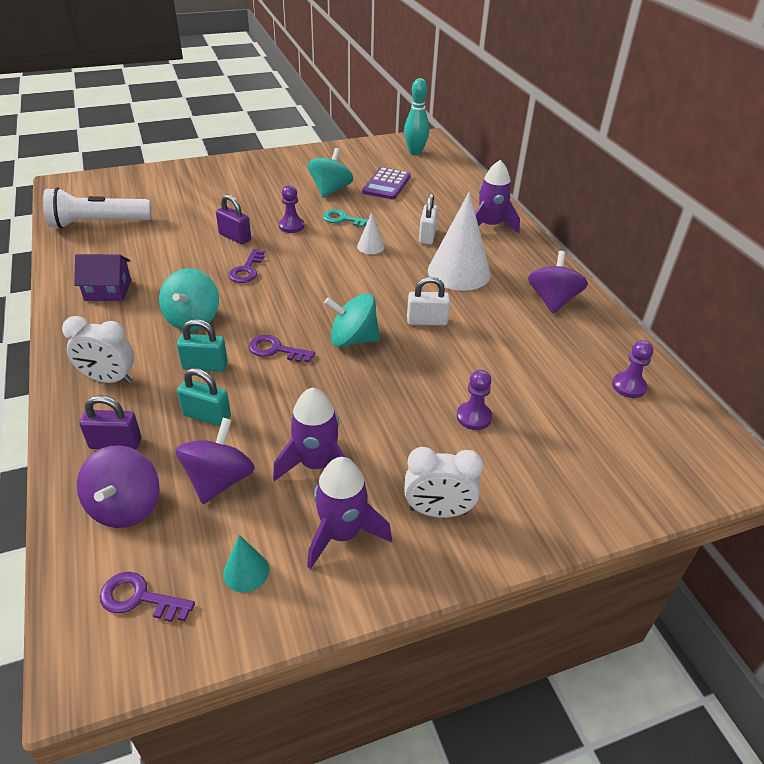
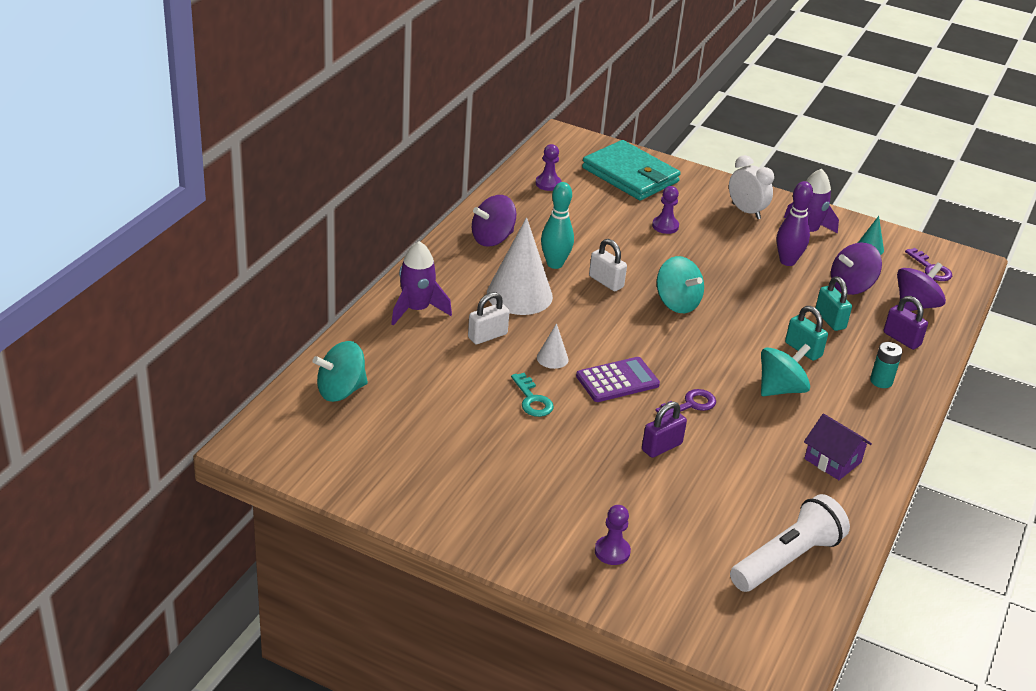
camera: 135 degrees left, 5 degrees down
(98, 223) = (787, 559): white flashlight -> white flashlight turned 75 degrees counterclockwise
(109, 379) = (881, 381): white clock -> turquoise battery
(235, 237) = (661, 447): purple padlock -> purple padlock turned 60 degrees clockwise
(276, 350) = (740, 329): purple key -> none
(291, 226) = (592, 425): purple pawn -> purple pawn (612, 552)
(316, 464) = (787, 261): purple rocket -> purple bowling pin
(330, 190) = (488, 444): turquoise spinning top -> turquoise spinning top (341, 391)
(386, 184) = (420, 412): purple calculator -> purple calculator (617, 381)
(415, 152) = (307, 434): turquoise bowling pin -> turquoise bowling pin (554, 264)
(603, 463) = (630, 175): none -> turquoise wallet

